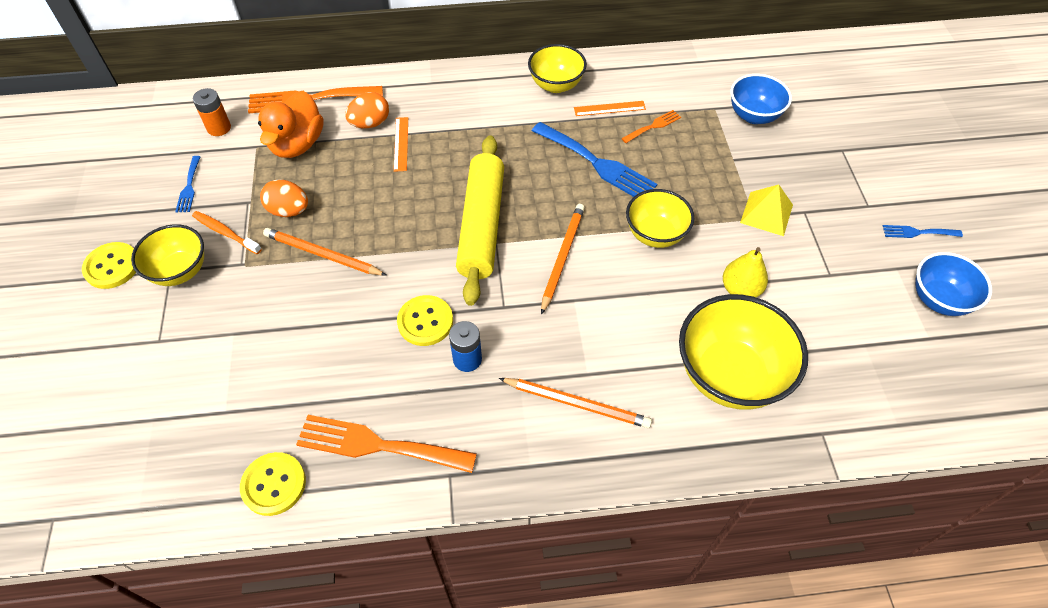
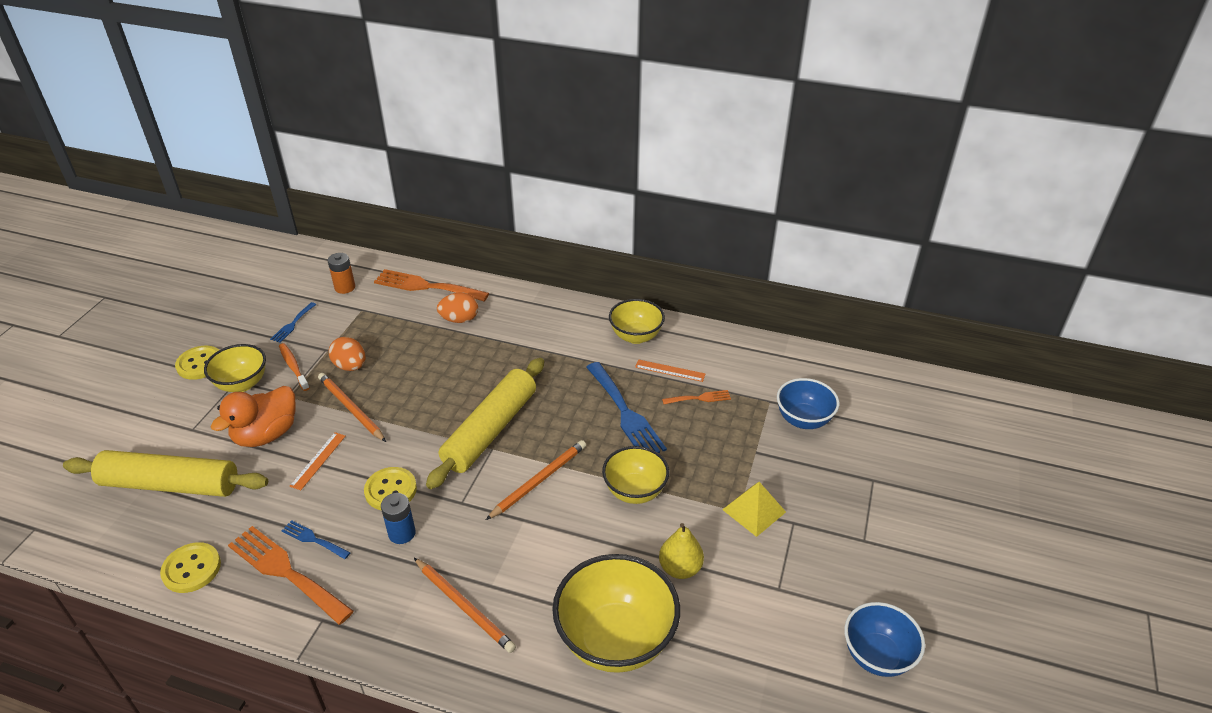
camera: 25 degrees right, 15 degrees down
(180, 408) = (170, 485): none -> yellow rolling pin
(297, 144) = (393, 318): orange duck -> orange duck (266, 434)
(401, 144) = (472, 343): orange ruler -> orange ruler (318, 460)
(917, 232) = (899, 584): blue fork -> blue fork (313, 539)

